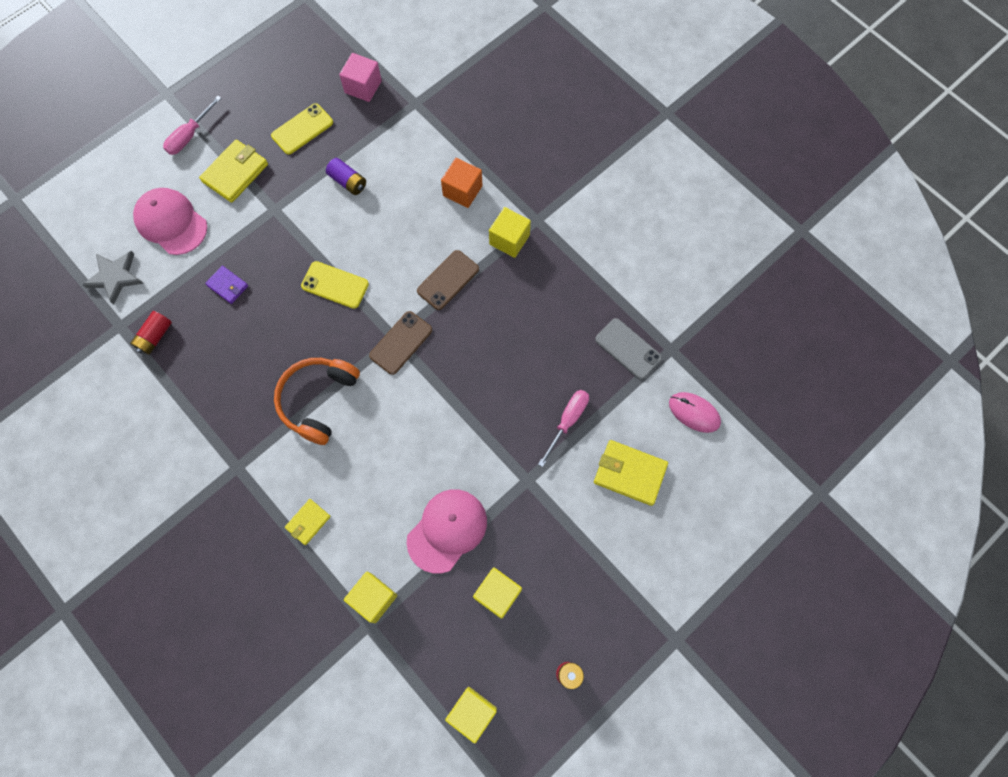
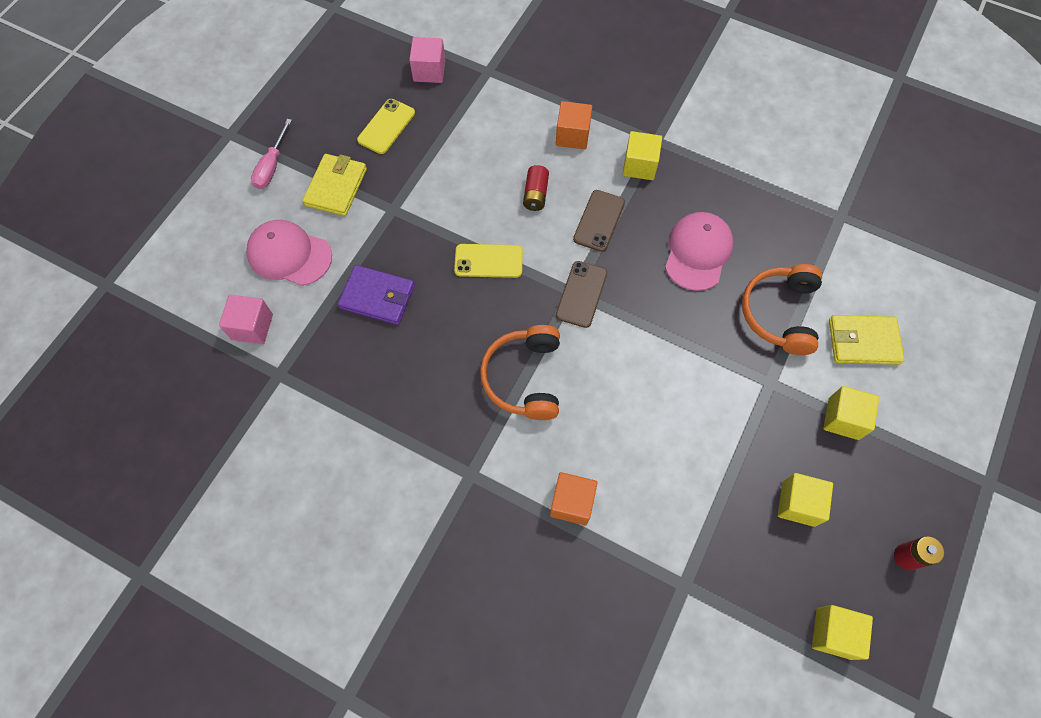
camera: 20 degrees left, 5 degrees down
(115, 277) = (252, 327): grey star -> pink cube
(155, 337) = (322, 372): red battery -> red battery (535, 194)
(227, 285) = (377, 297): purple wallet -> purple wallet, size x1.70
(308, 522) = (572, 503): yellow wallet -> orange cube
(348, 182) = (455, 161): purple battery -> none
(373, 598) = (676, 555): yellow cube -> yellow cube (843, 419)
(447, 530) = (717, 459): pink cap -> pink cap (698, 252)
(567, 421) = (780, 313): pink screwdriver -> orange headphones
(628, 349) = (801, 228): grey phone -> none
(694, 412) = (892, 265): pink mouse -> none

